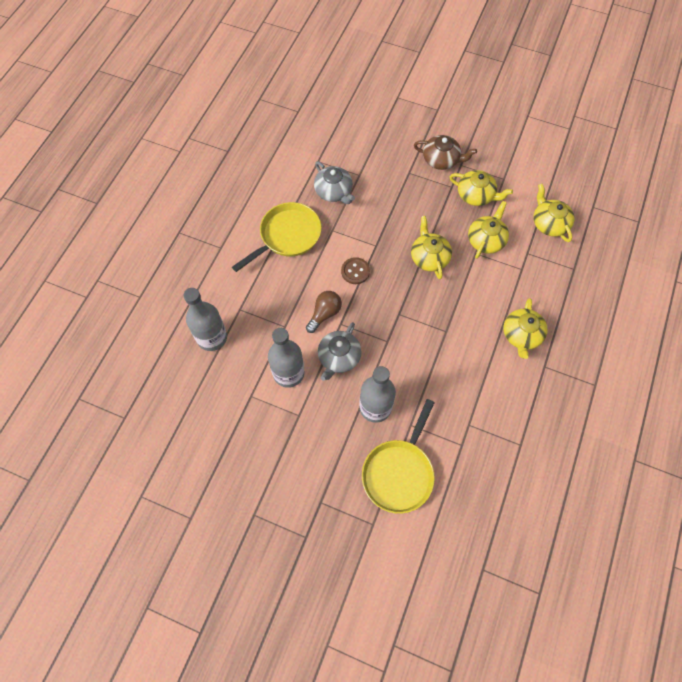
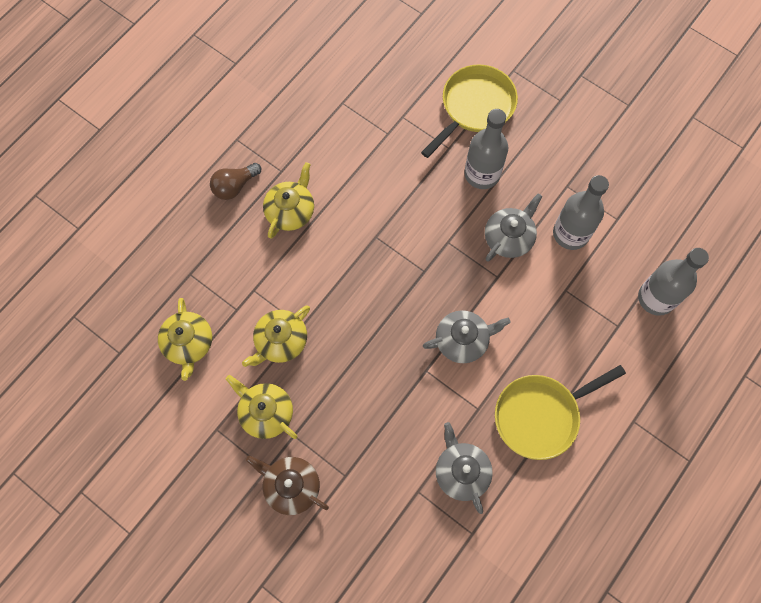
camera: 165 degrees left, 5 degrees up
(324, 314) = (514, 293): brown light bulb -> brown light bulb (235, 186)
(355, 271) = (462, 340): brown button -> grey teapot
(429, 257) = (362, 336): yellow teapot -> none

